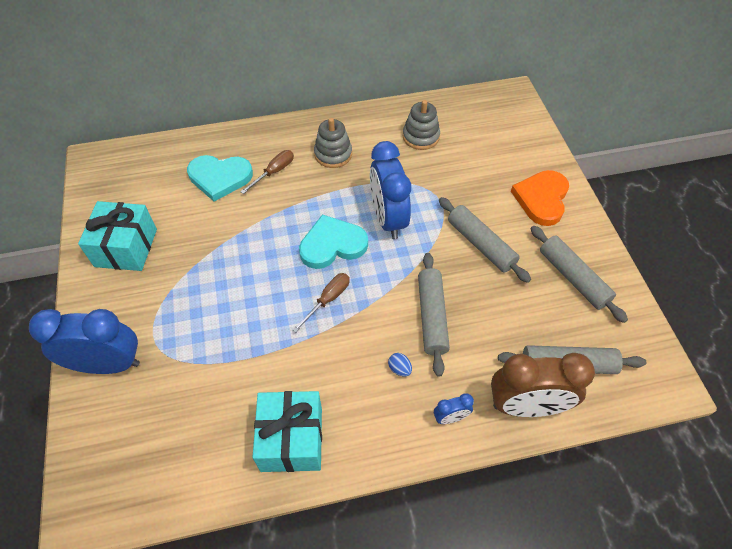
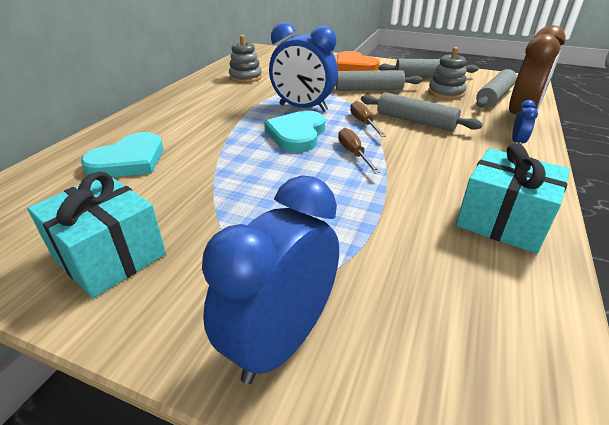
camera: 55 degrees left, 20 degrees down
(274, 172) = (175, 133): brown screwdriver -> brown screwdriver (363, 123)
(333, 154) = (204, 106): grey stacking toy -> grey stacking toy (446, 93)
(399, 369) = (456, 147): blue egg -> none

